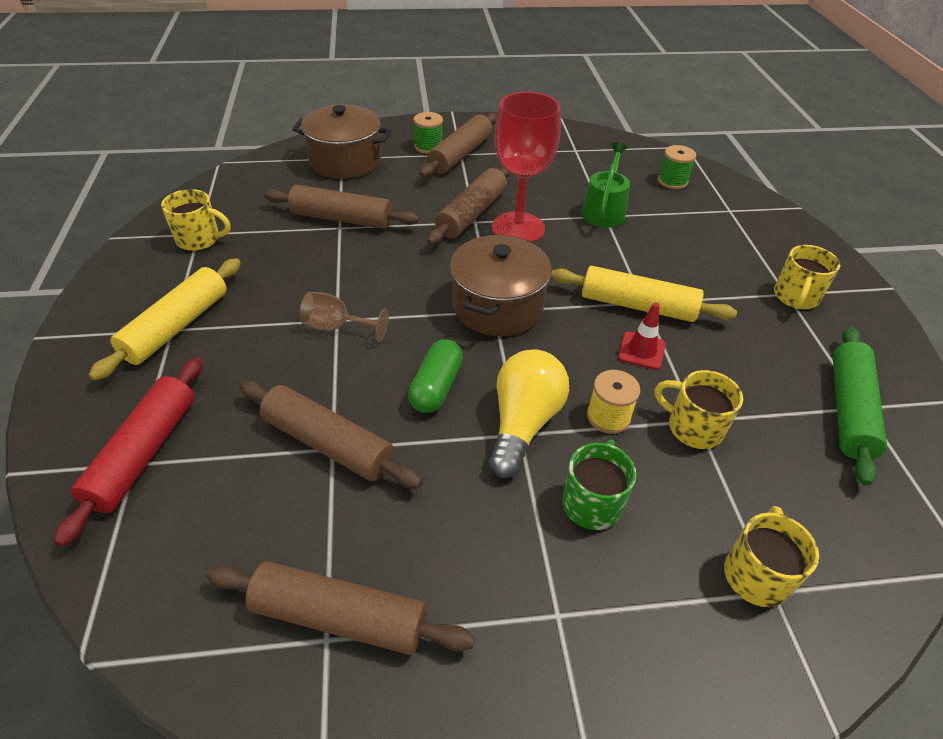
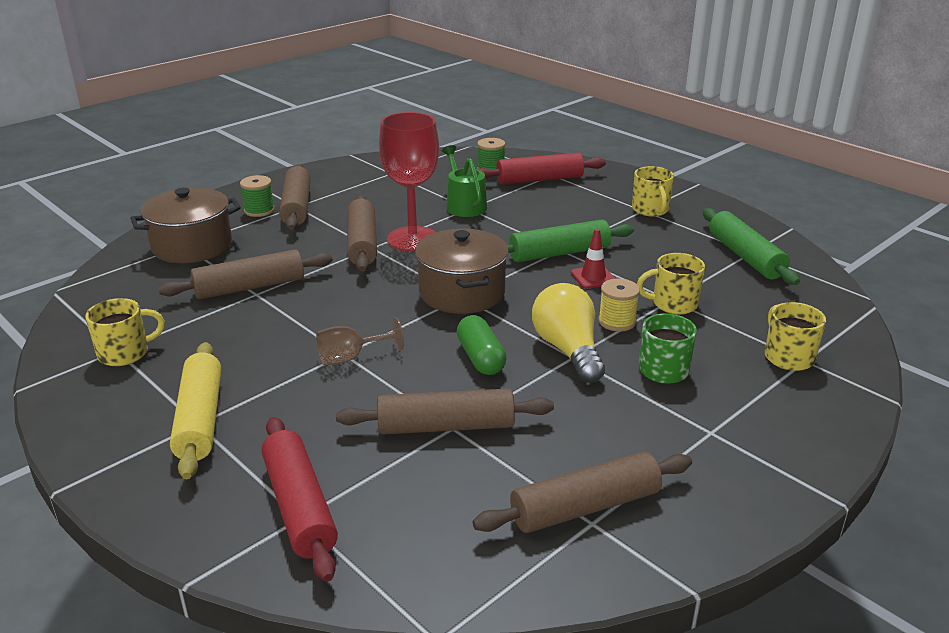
camera: 35 degrees left, 15 degrees down
(637, 305) = (559, 253): yellow rolling pin -> green rolling pin
(710, 211) = (539, 179): none -> red rolling pin

